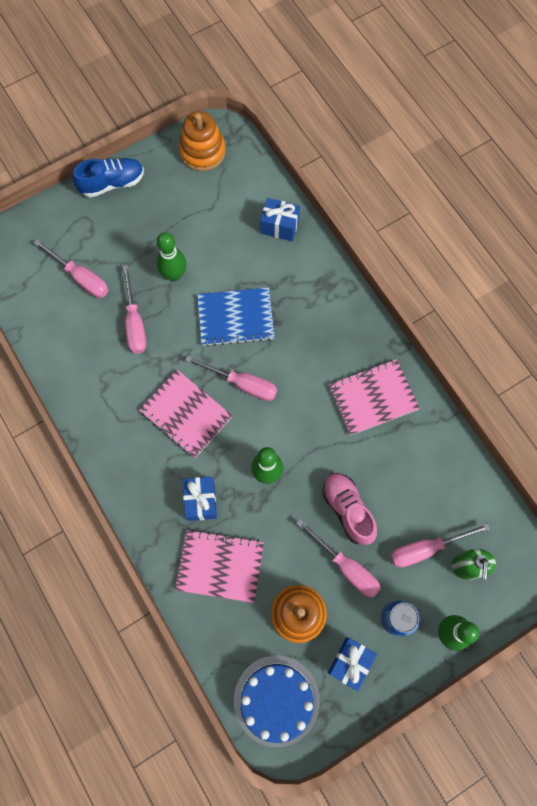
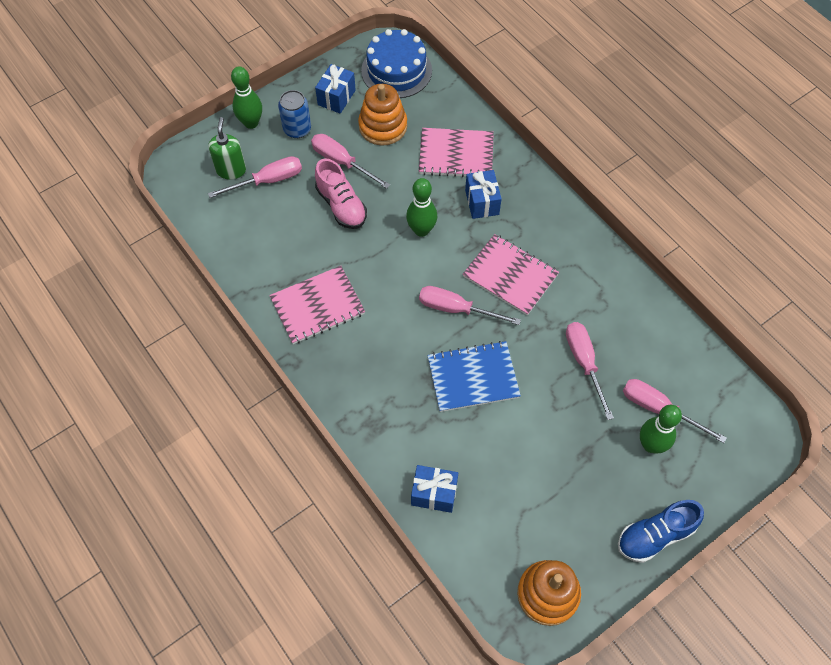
camera: 175 degrees right, 10 degrees down
(174, 274) = (551, 421): green bowling pin -> green bowling pin (651, 445)

